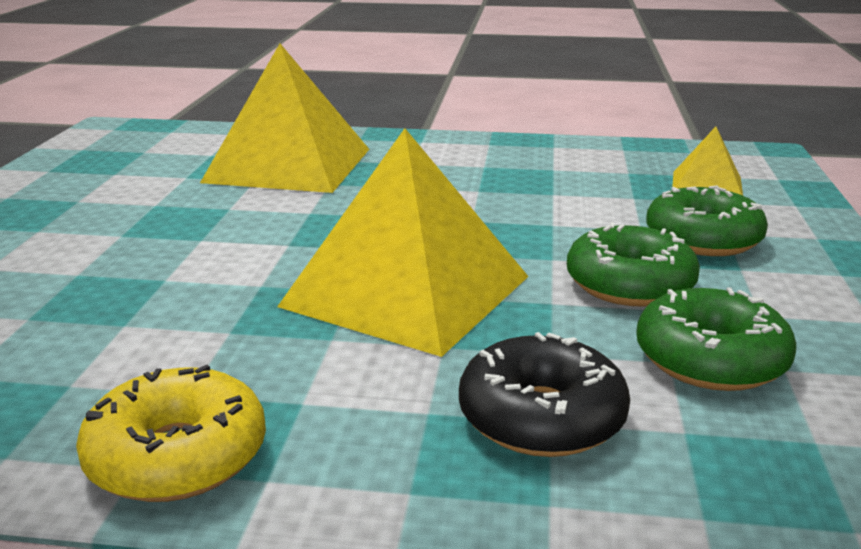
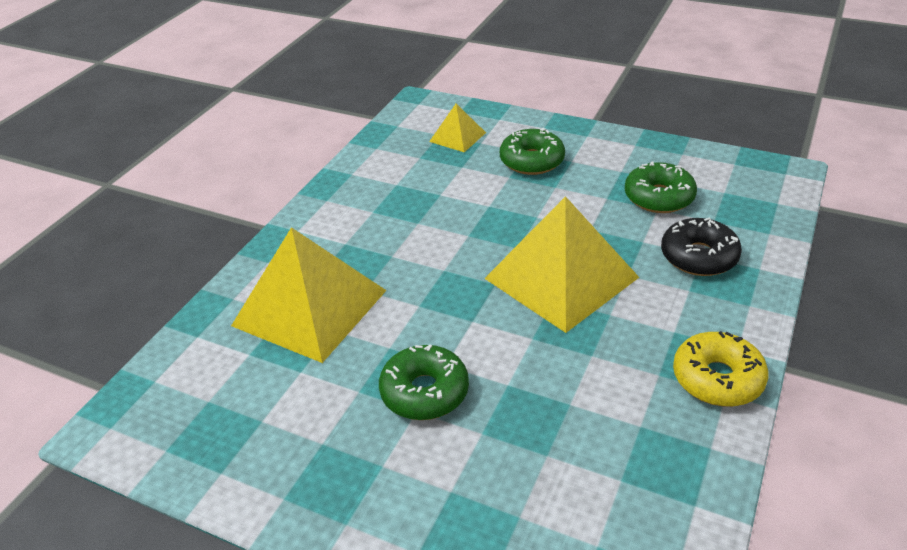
camera: 70 degrees left, 15 degrees up
(629, 284) = (578, 199): green donut -> green donut (424, 392)

